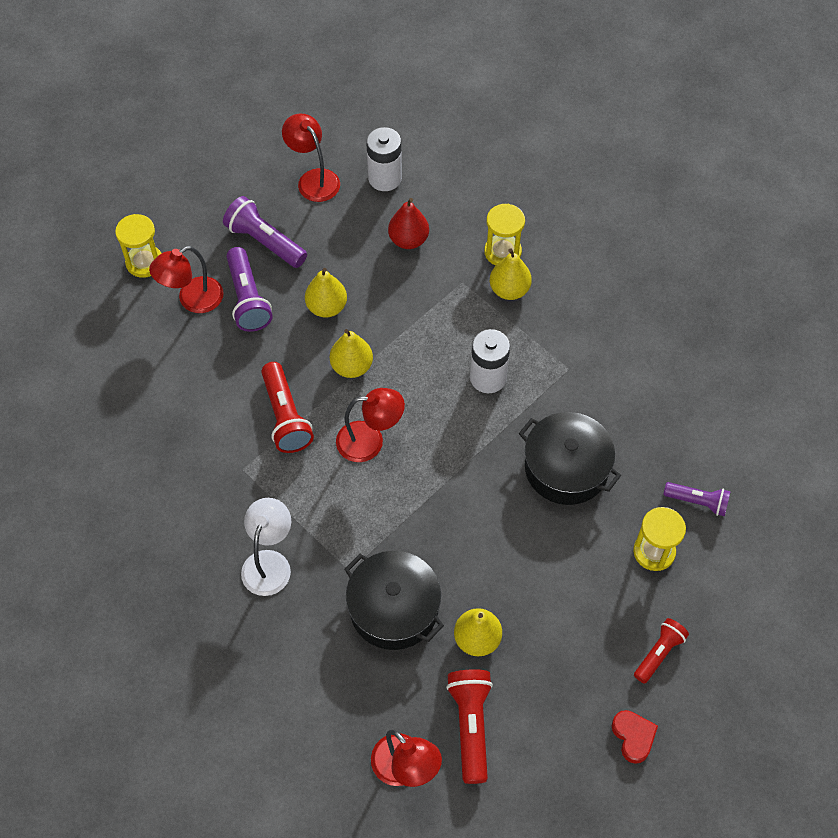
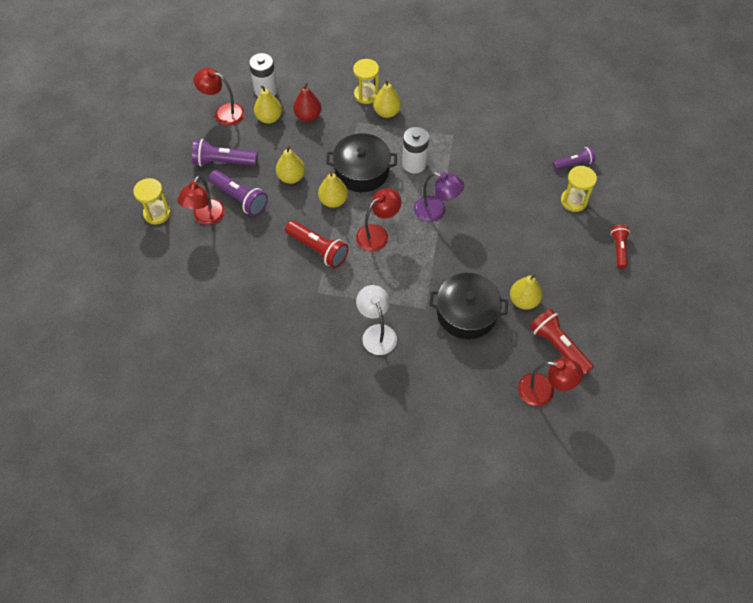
camera: 35 degrees left, 0 degrees up
(360, 216) = (269, 118): none -> yellow pear
(464, 456) = (436, 211): none -> purple lamp
(566, 468) = (494, 186): black pot -> black pot (362, 171)
(633, 737) = (641, 298): red heart -> none

